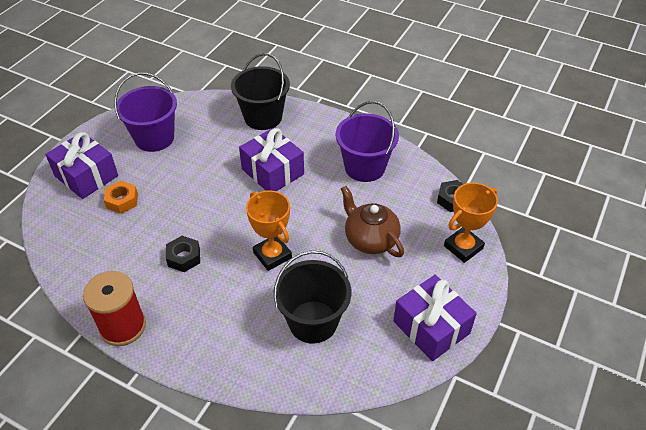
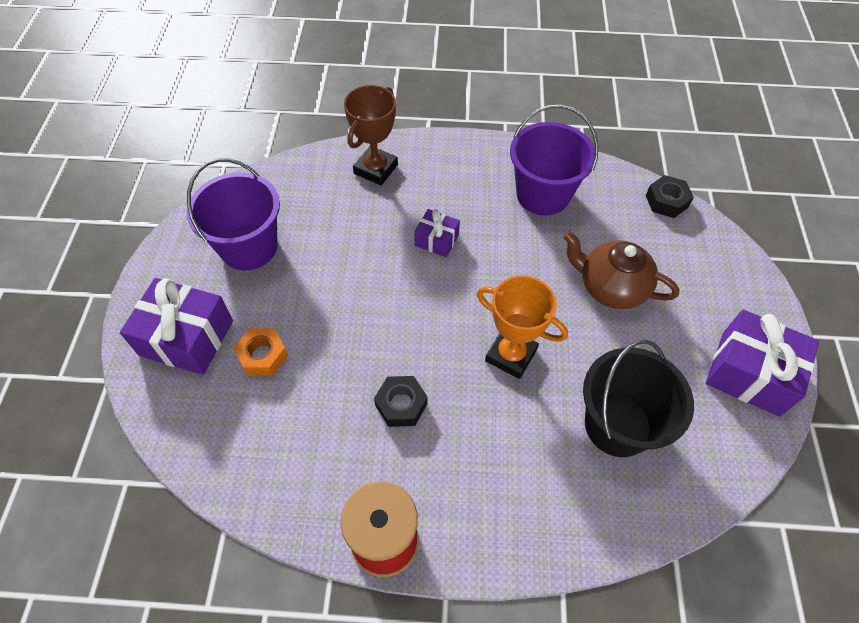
camera: 25 degrees left, 10 degrees up
(263, 117) = (376, 169): black bucket -> brown trophy
(273, 171) = (436, 240): purple gift -> purple gift, size x0.54
(463, 247) = (716, 257): orange trophy -> none

